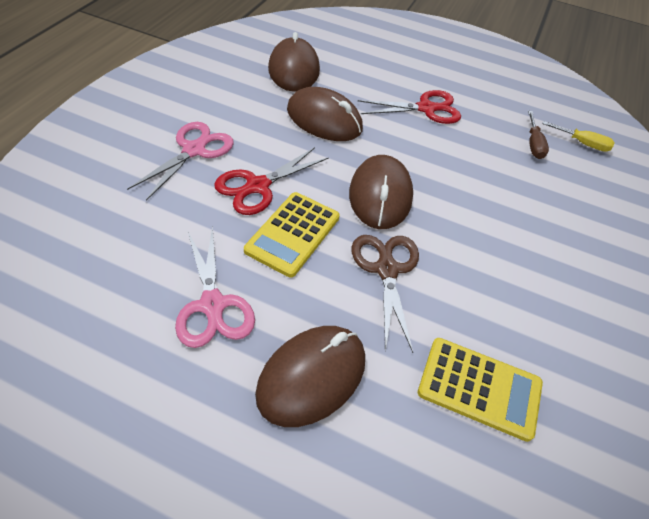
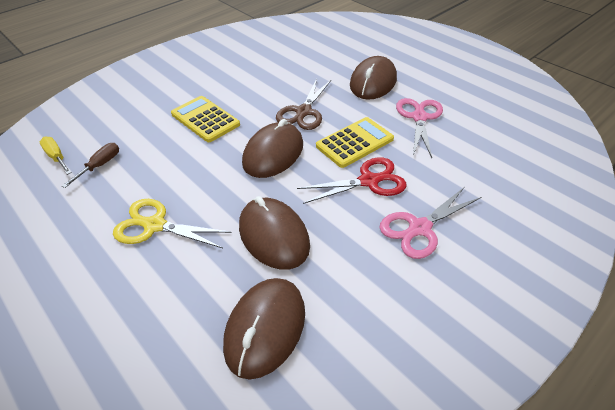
camera: 150 degrees left, 5 degrees down
(312, 376) = (373, 82): brown mouse -> brown mouse turned 45 degrees counterclockwise
(426, 108) = (155, 225): red scissors -> yellow scissors
(479, 388) = (293, 64): yellow calculator -> yellow calculator (205, 119)

